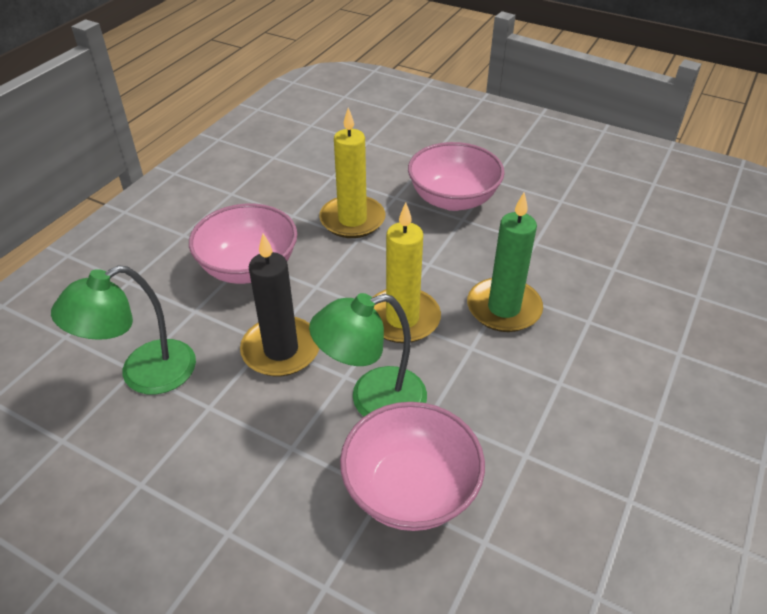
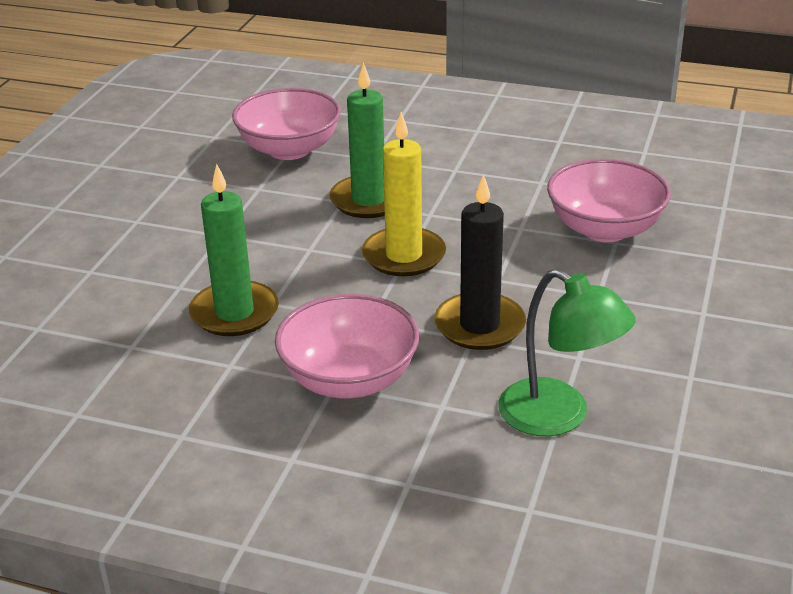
camera: 100 degrees left, 10 degrees down
(352, 220) = (234, 313): yellow candle -> green candle
(373, 400) = (520, 259): green lamp -> none
(453, 199) = (181, 244): pink bowl -> pink bowl (289, 149)

